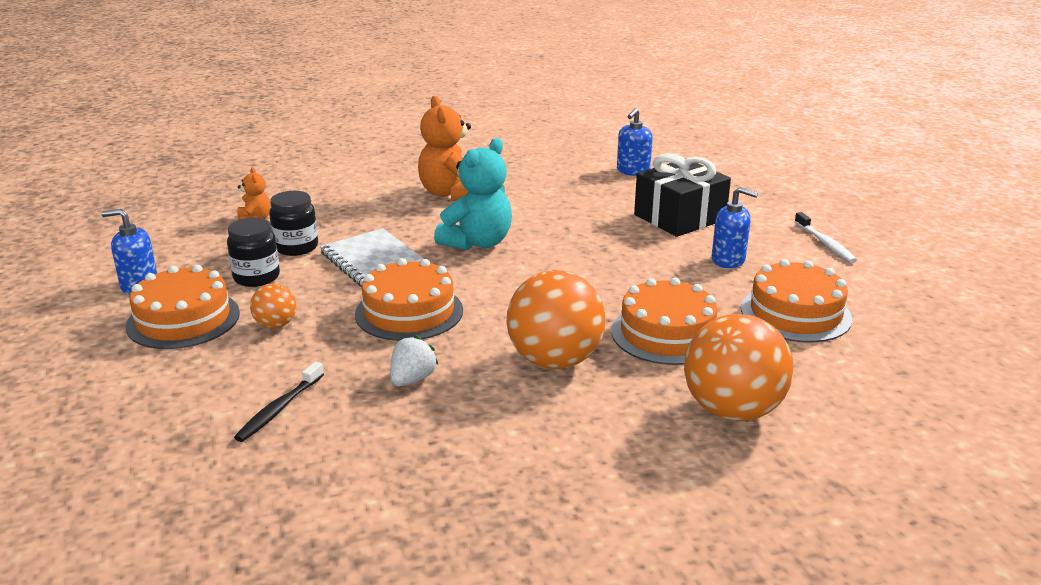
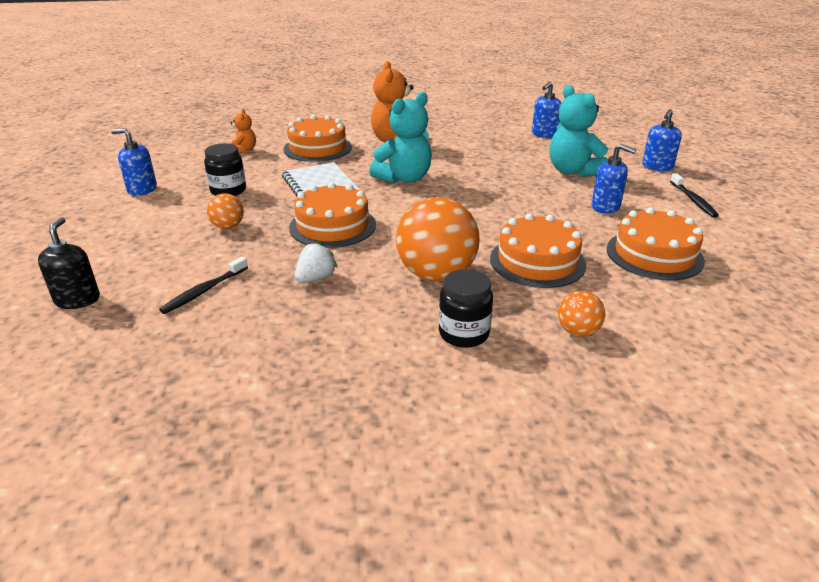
camera: 10 degrees right, 5 degrees up
(120, 436) = (77, 300): none -> black soap dispenser
(183, 319) = (162, 217): orange cake -> orange cake (317, 148)
(296, 247) = (266, 171): black jar -> black jar (464, 333)
(680, 217) = (573, 171): black gift -> turquoise teddy bear
(732, 410) = (578, 331): orange ball -> orange ball, size x0.49
(776, 204) = (657, 167): none -> blue soap dispenser
(825, 243) = (693, 200): white toothbrush -> black toothbrush

